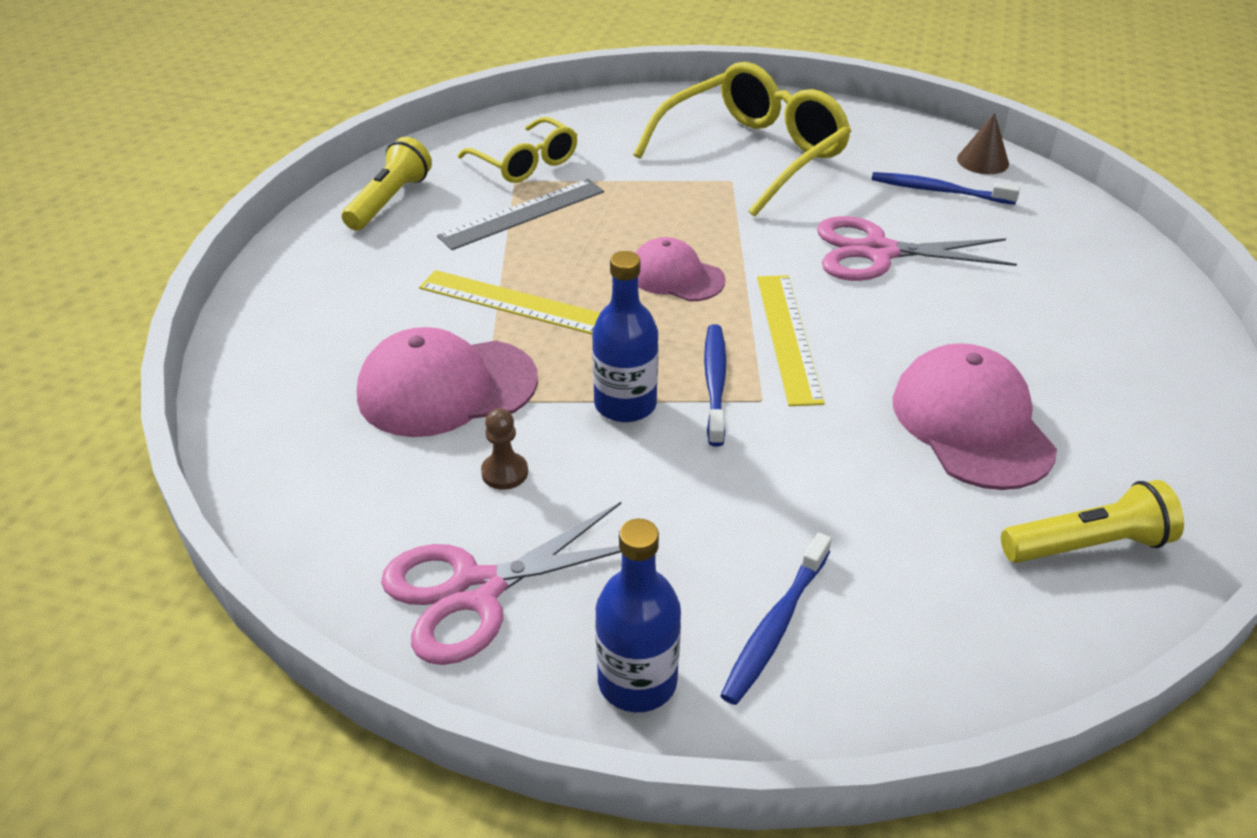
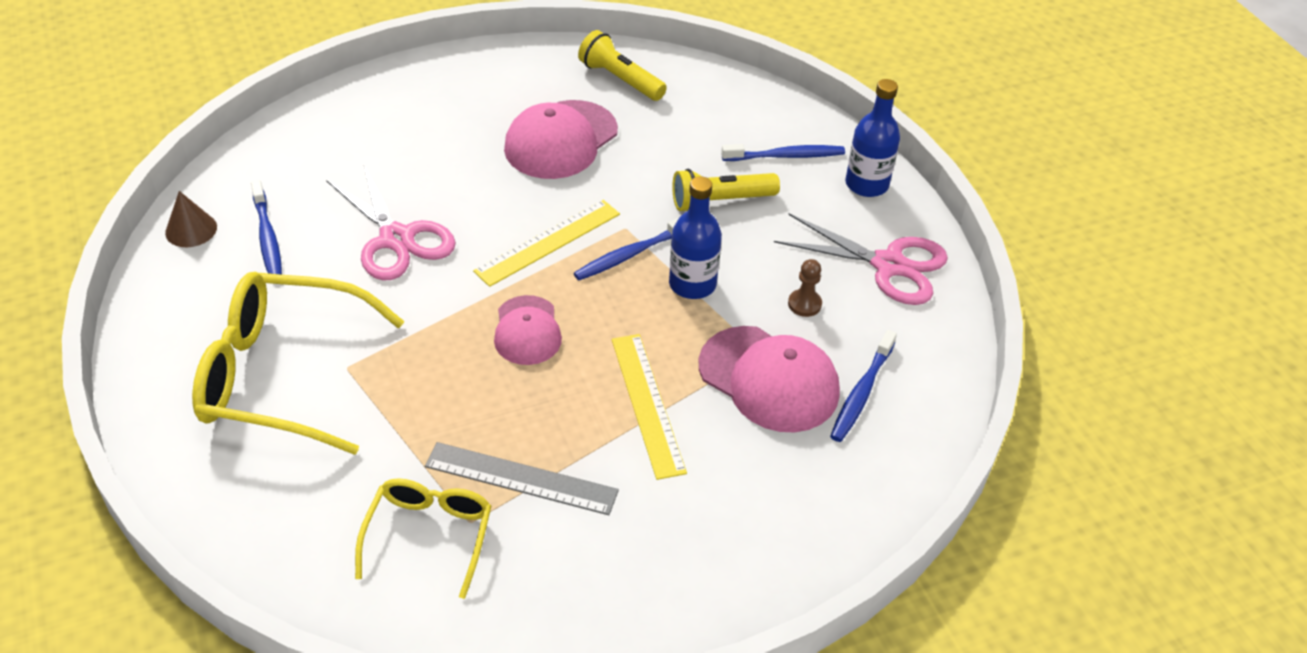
camera: 130 degrees left, 5 degrees up
(351, 440) = (861, 393): none -> blue toothbrush
(390, 201) = (586, 597): yellow flashlight -> yellow flashlight (720, 201)

